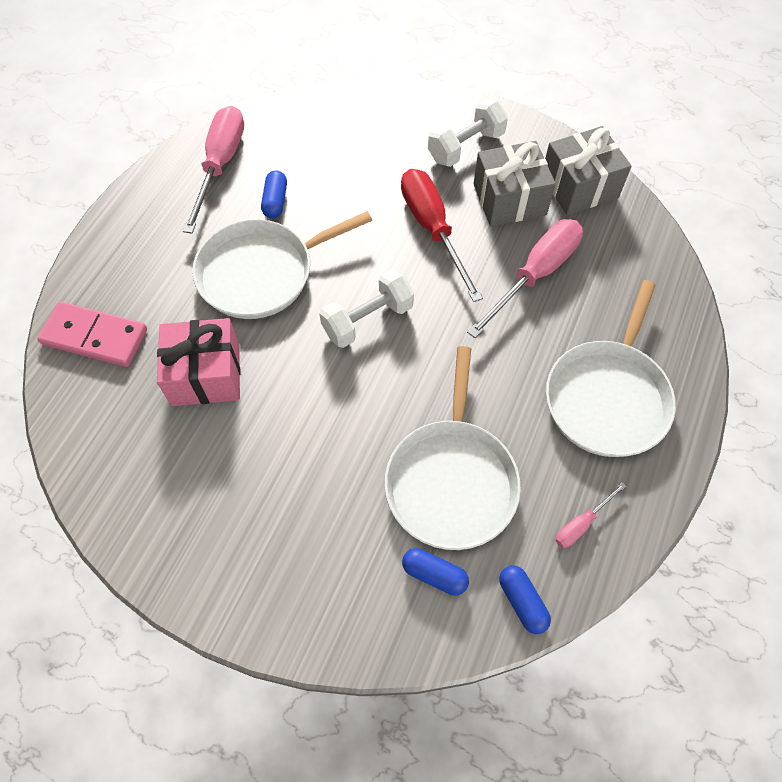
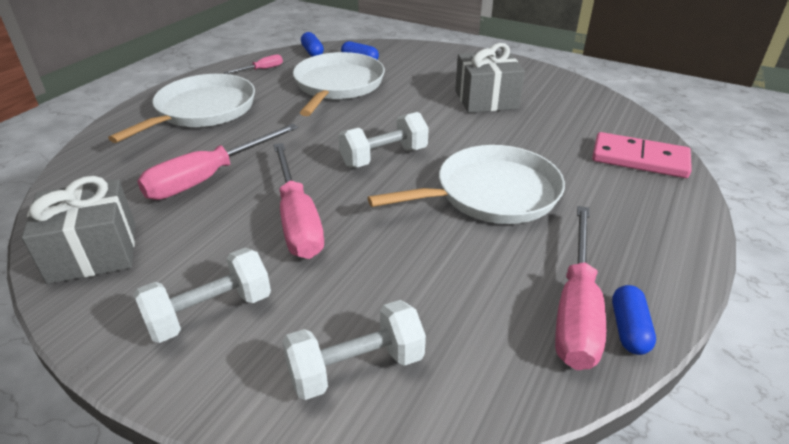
camera: 175 degrees left, 25 degrees down
(206, 375) = (526, 134): pink gift -> none
(275, 201) = (487, 258): blue capsule -> blue capsule (629, 329)
(364, 121) = (356, 367): none -> white dumbbell
(433, 229) = (297, 219): red screwdriver -> pink screwdriver
(509, 199) = (191, 243): grey gift -> grey gift (486, 99)

